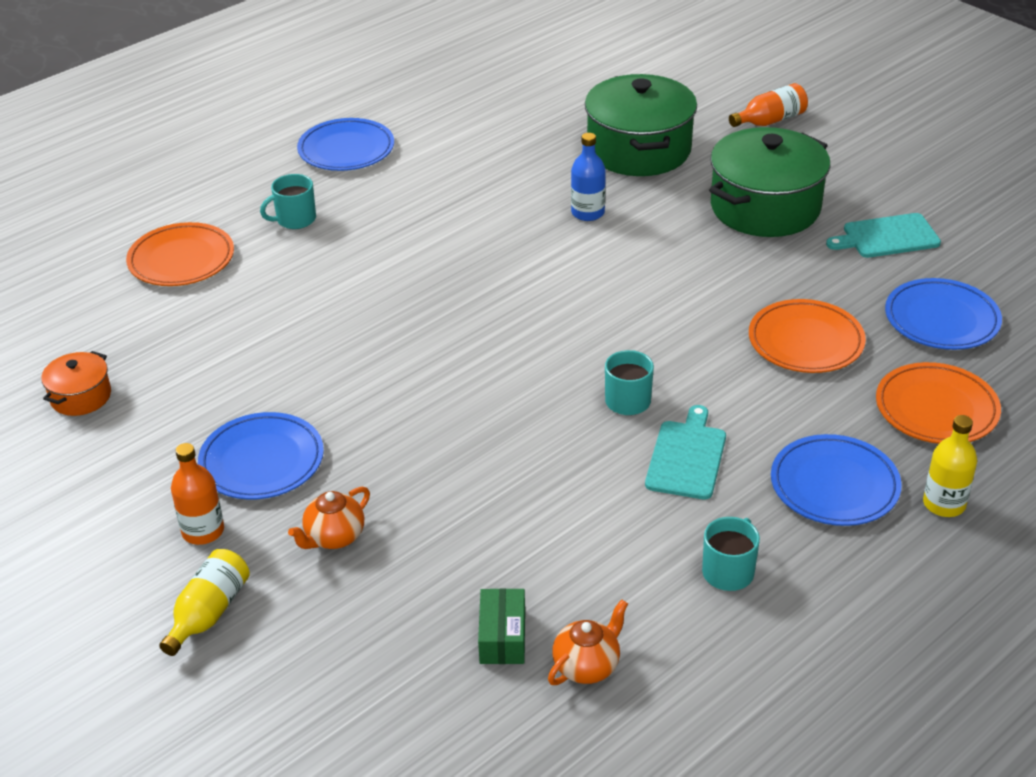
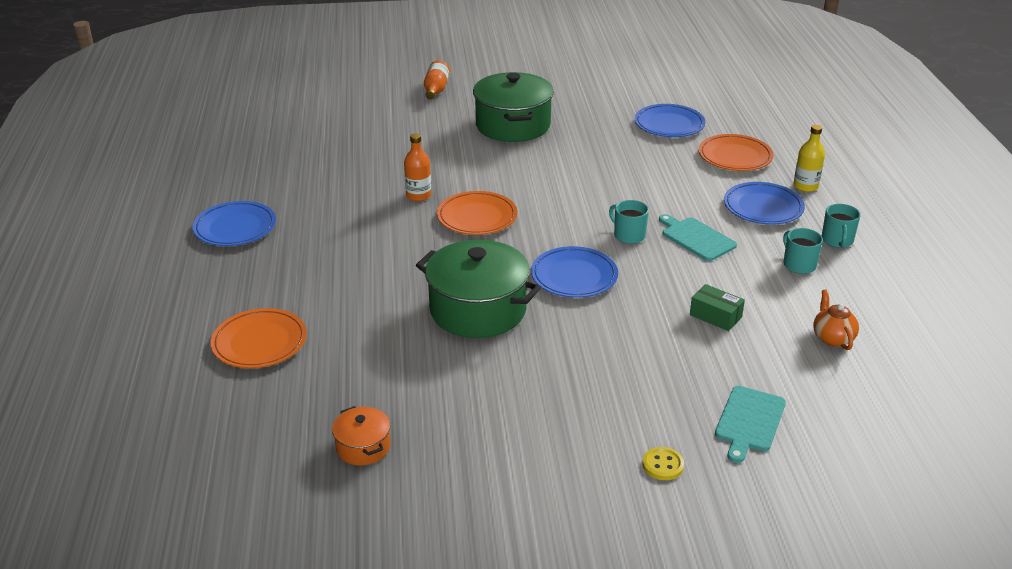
camera: 55 degrees left, 5 degrees down
(203, 531) = (578, 439): orange bottle -> orange bottle (418, 195)
(209, 613) = (663, 465): yellow bottle -> yellow button
(262, 461) = (534, 388): blue plate -> blue plate (574, 276)
(295, 219) = (285, 278): turquoise mug -> turquoise mug (837, 240)
(334, 537) = (640, 386): orange teapot -> none
(502, 637) = (785, 357): green box -> green box (715, 316)
(587, 213) = (439, 176): blue bottle -> none
(639, 150) = (402, 135): green pot -> green pot (478, 310)
(805, 341) = (642, 165): orange plate -> orange plate (477, 217)
(887, 237) = (585, 107): turquoise cutting board -> turquoise cutting board (749, 421)

